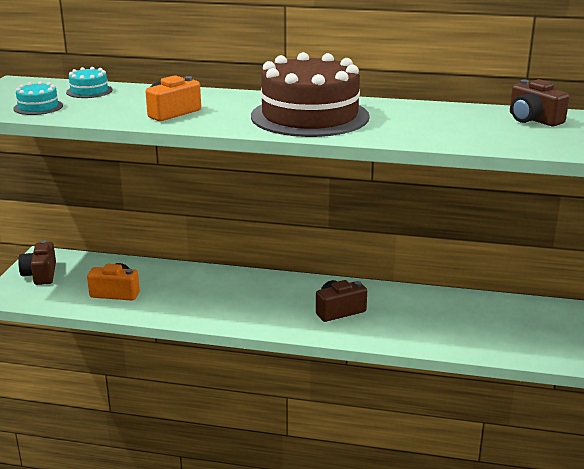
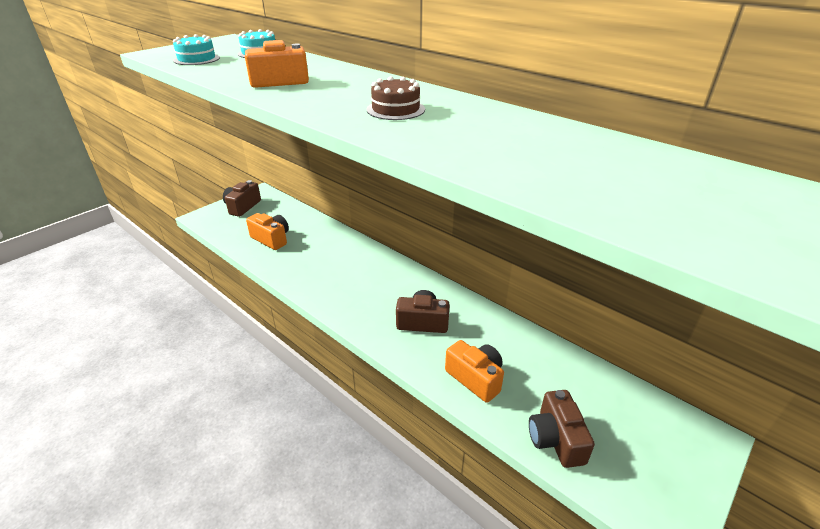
camera: 30 degrees right, 10 degrees up
(310, 116) = (395, 109): brown cake -> brown cake, size x0.42
(416, 332) = (475, 378): none -> orange camera
(533, 119) = (679, 172): brown camera -> brown camera (556, 439)

